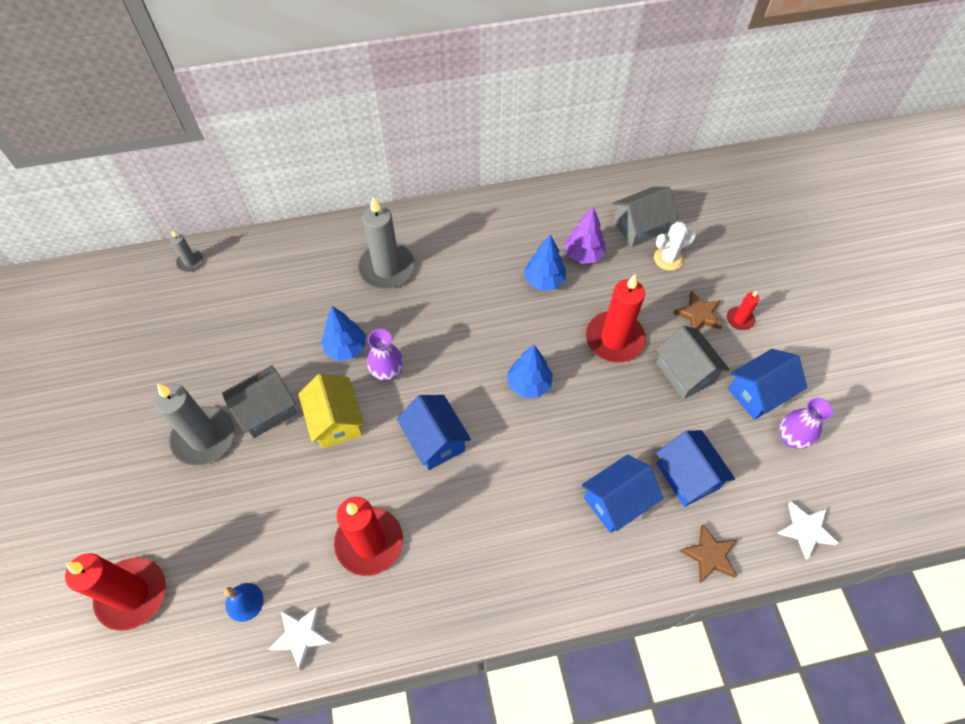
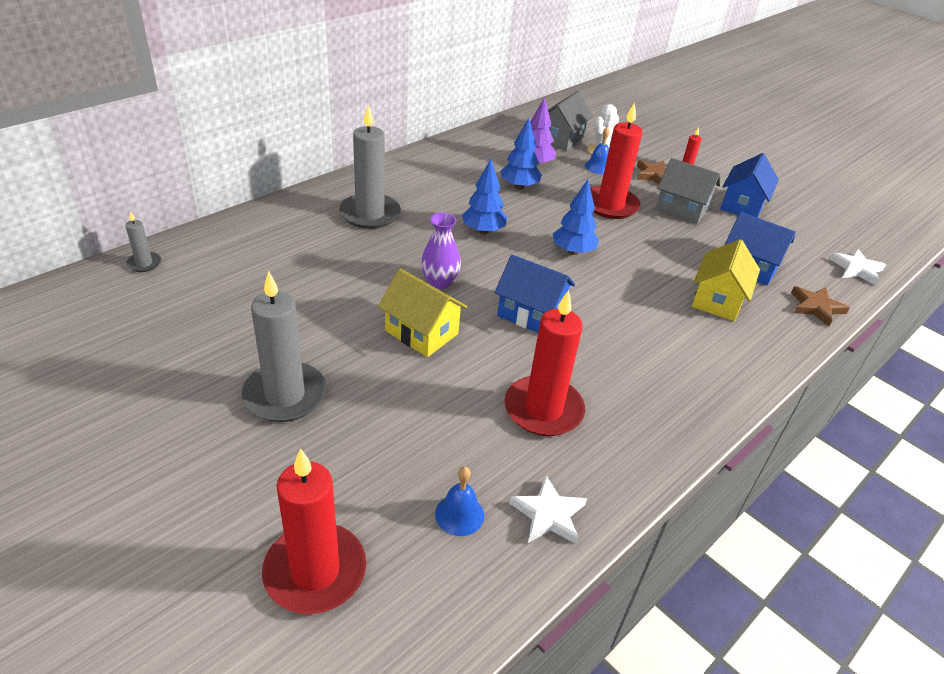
camera: 35 degrees left, 20 degrees down
(266, 410) = (339, 349): grey house -> none
(346, 348) = (382, 278): blue tree -> blue tree (483, 231)
(616, 501) = (717, 300): blue house -> yellow house
(647, 281) = (598, 167): none -> blue bell
(791, 438) = (790, 222): purple vase -> none

